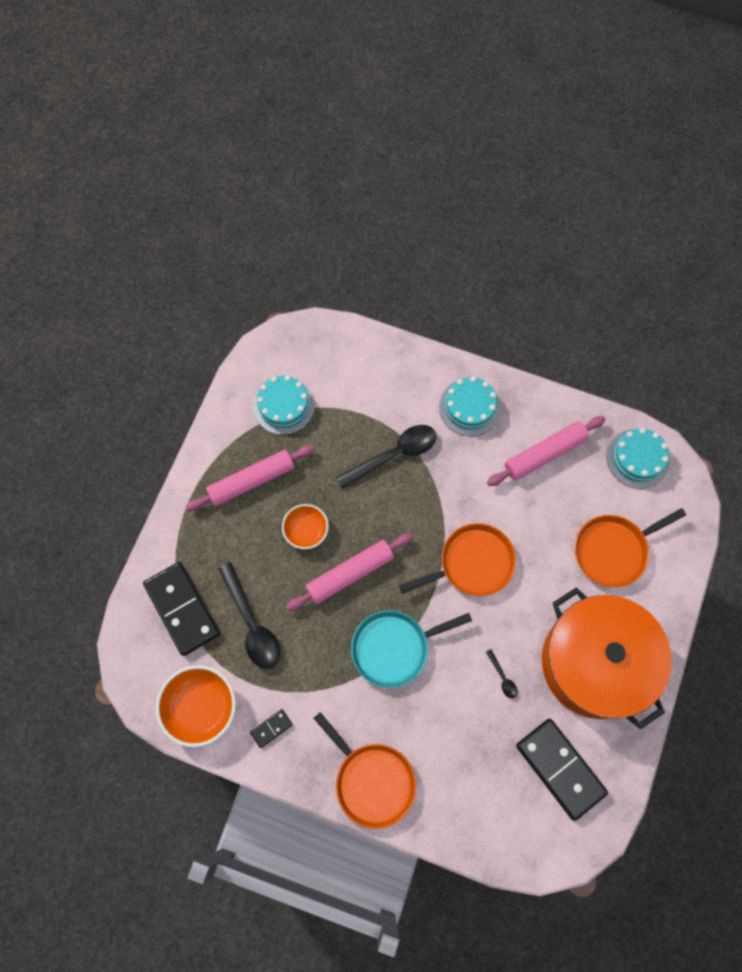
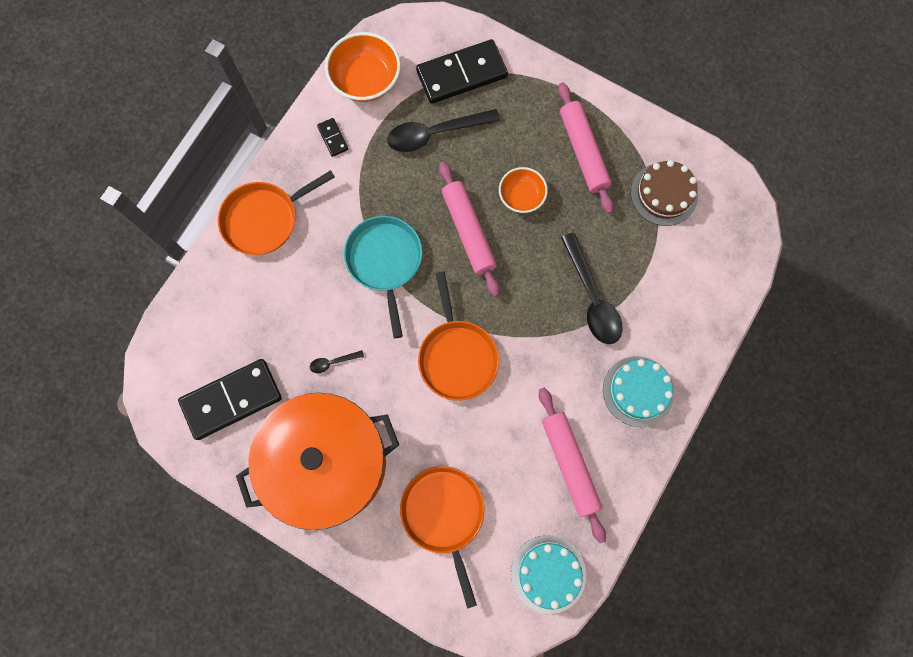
camera: 100 degrees right, 5 degrees up
(284, 406) = (664, 194): turquoise cake -> brown cake

